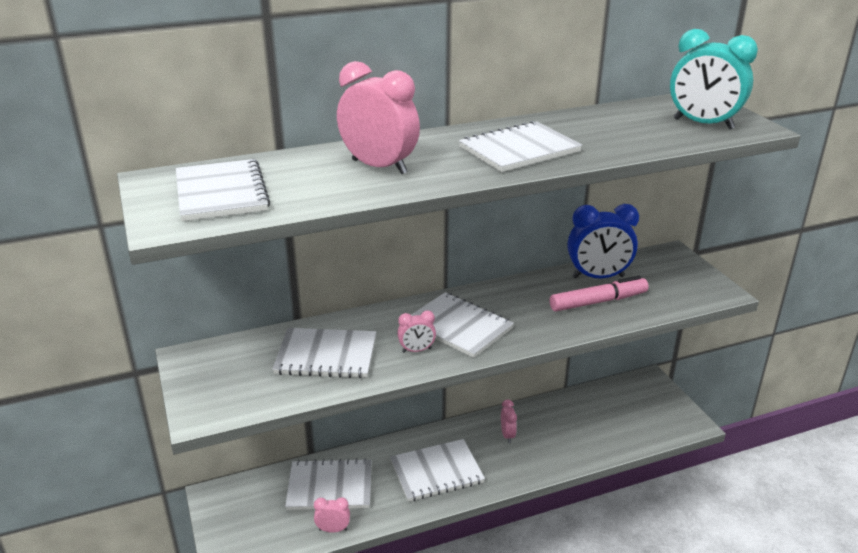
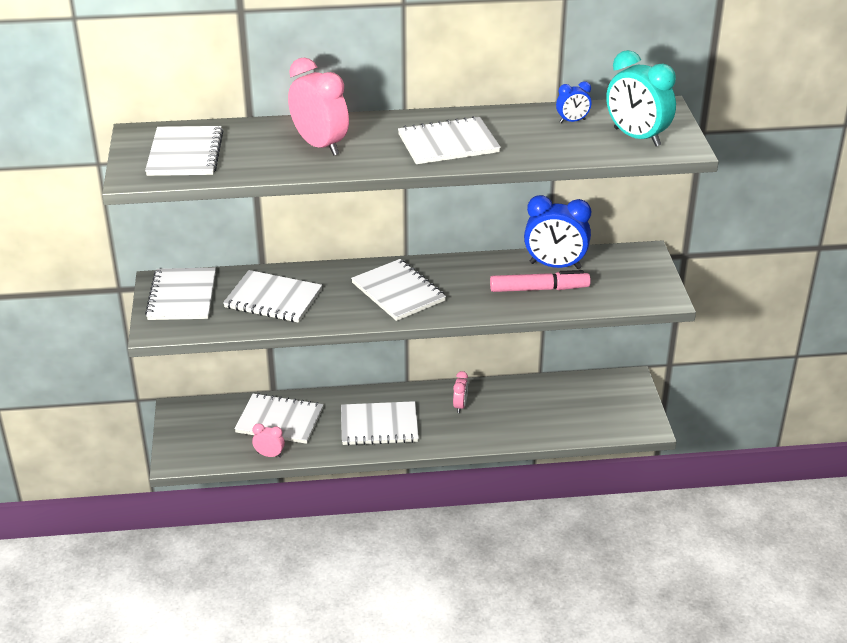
camera: 15 degrees right, 5 degrees up
(219, 369) = (182, 296): none -> white notebook
(416, 350) = (351, 306): pink clock -> none
(627, 117) = (572, 121): none -> blue clock

